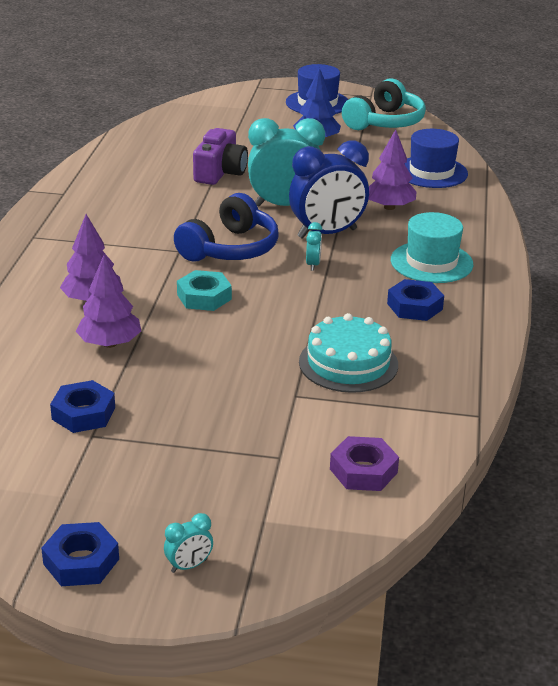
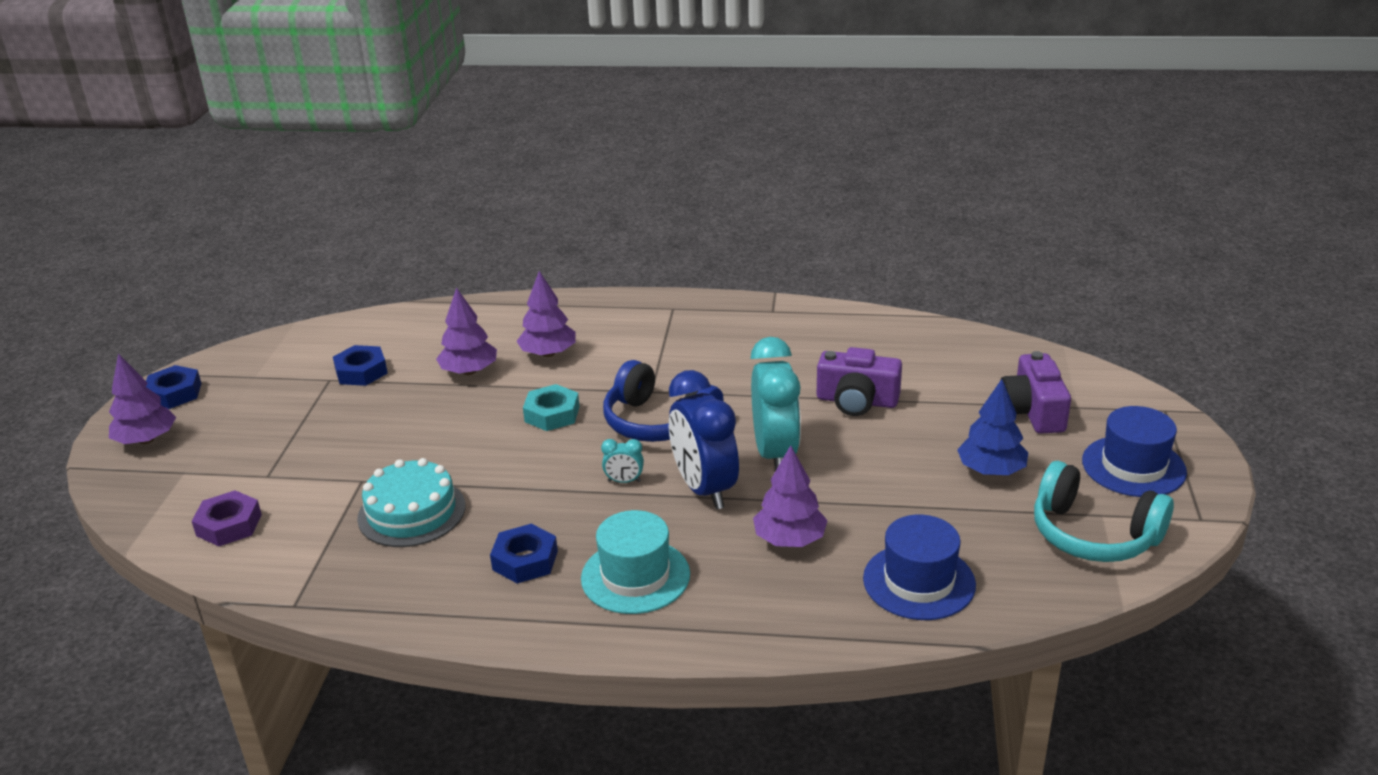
camera: 90 degrees right, 0 degrees up
(189, 566) = (146, 440): turquoise clock -> purple tree
(249, 120) = (1032, 411): none -> purple camera

